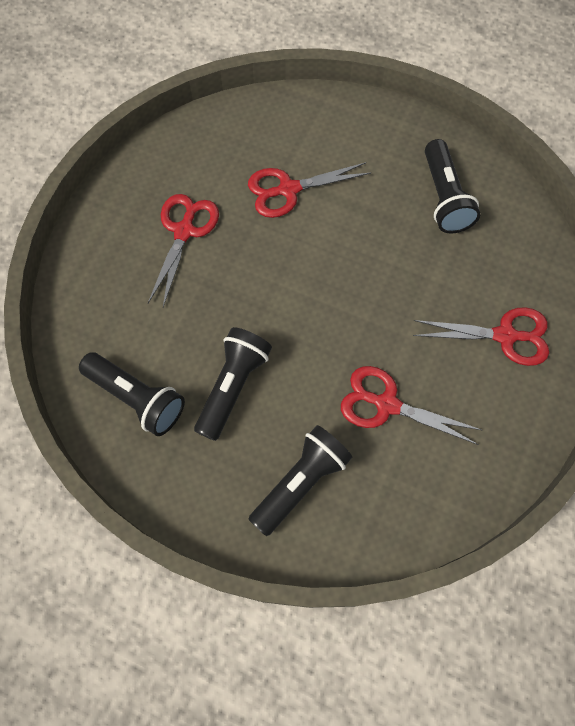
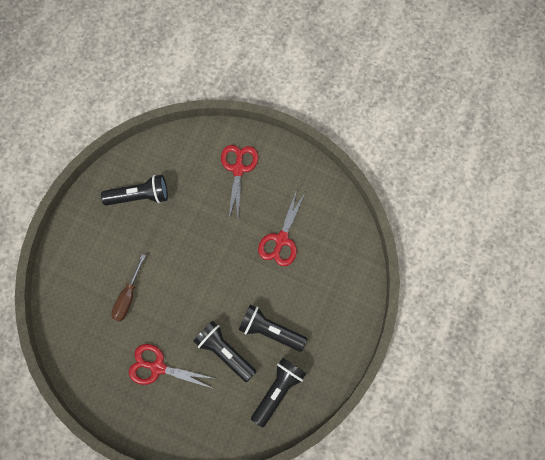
camera: 90 degrees left, 5 degrees up
(288, 190) = (128, 297): red scissors -> brown screwdriver
(301, 482) = (328, 290): black flashlight -> black flashlight (224, 352)

